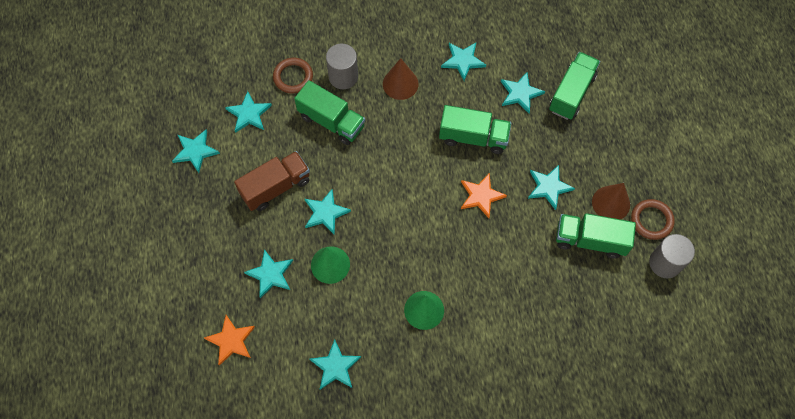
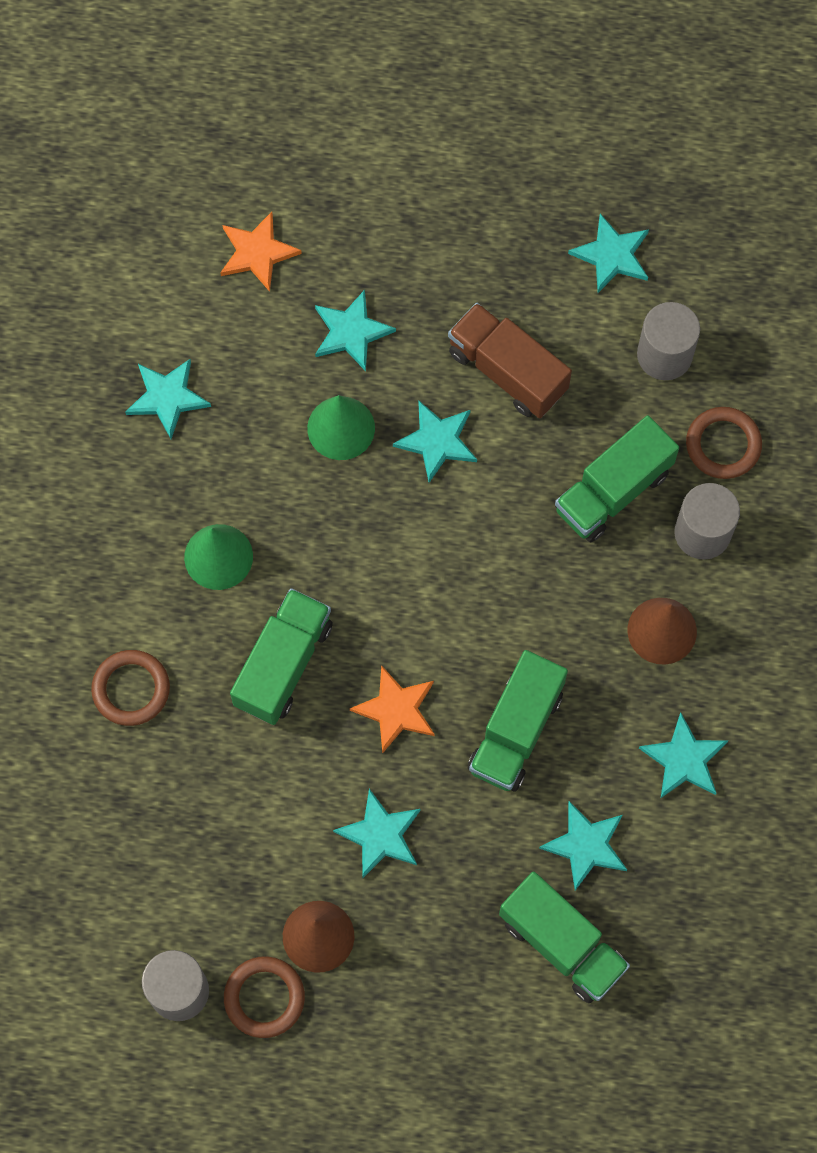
camera: 105 degrees right, 5 degrees up
(249, 114) = (664, 355): turquoise star -> grey cylinder
(276, 187) = (507, 371): brown truck -> brown truck turned 150 degrees clockwise
(514, 335) = (131, 689): none -> brown ring
(590, 240) = (259, 873): green truck -> green truck (283, 664)

